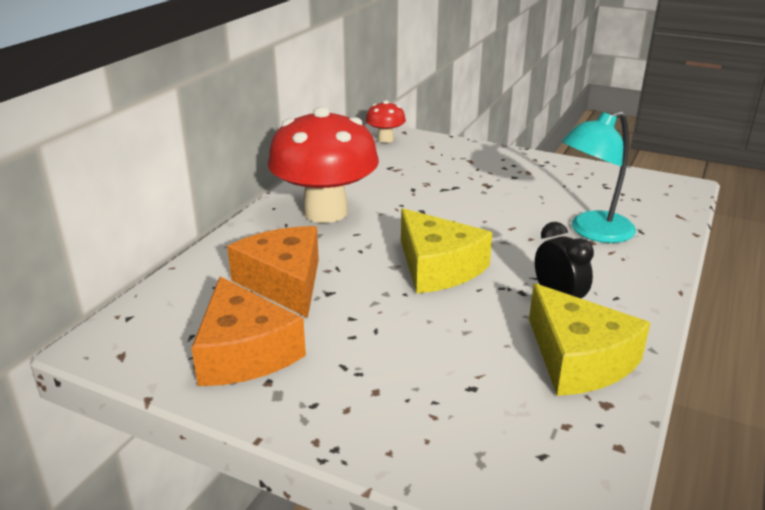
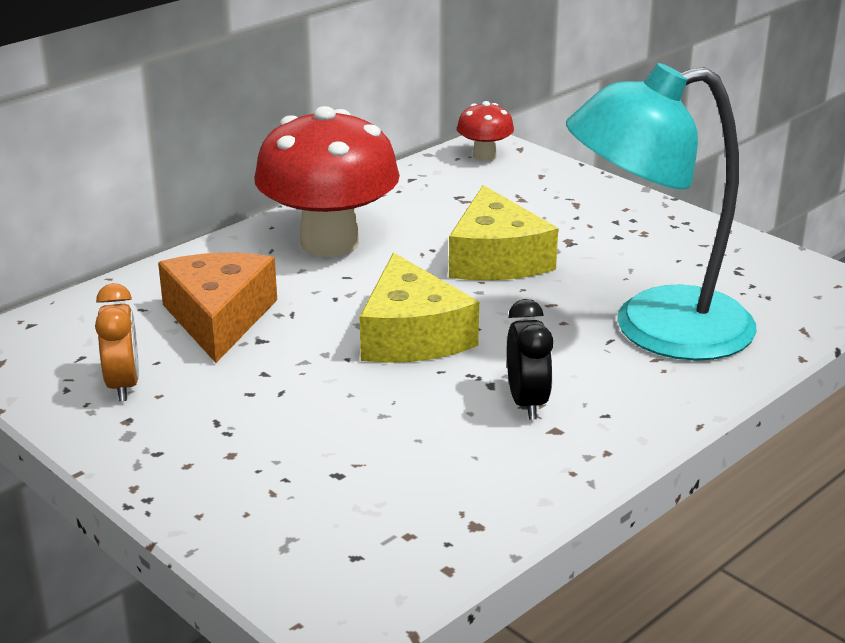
camera: 20 degrees right, 0 degrees up
(244, 352) = (123, 385): orange cheese -> orange clock
(578, 359) = (488, 473): yellow cheese -> yellow cheese (496, 259)
(592, 232) = (655, 329): turquoise lamp -> turquoise lamp, size x1.55

